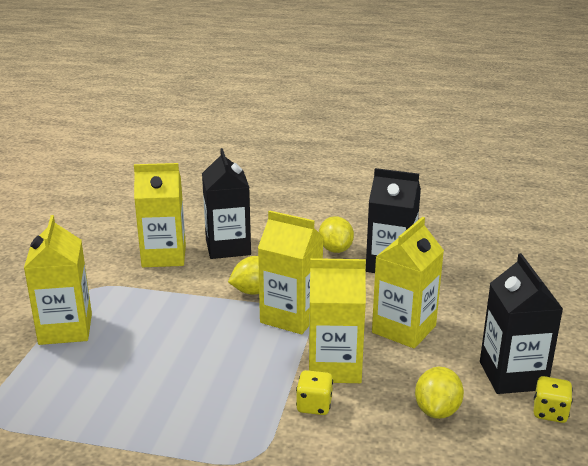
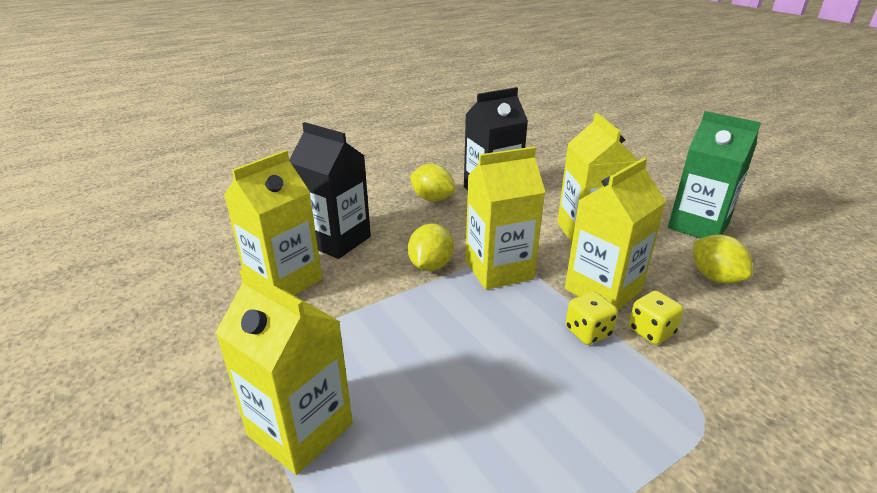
camera: 45 degrees left, 5 degrees up
(512, 375) = (698, 226): black carton -> green carton
(550, 412) = (757, 237): yellow dice -> yellow dice (588, 332)

